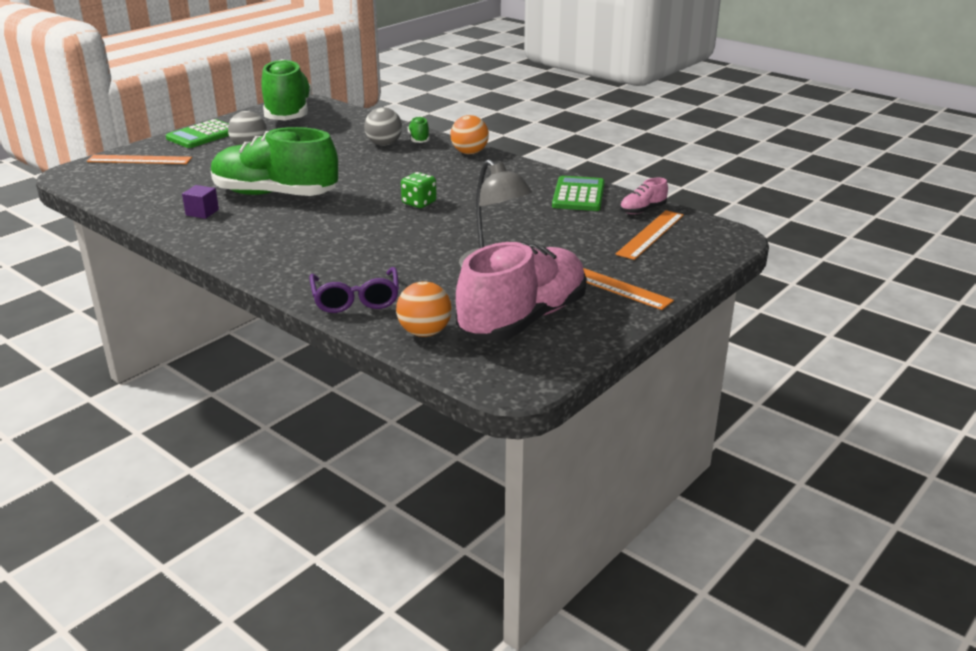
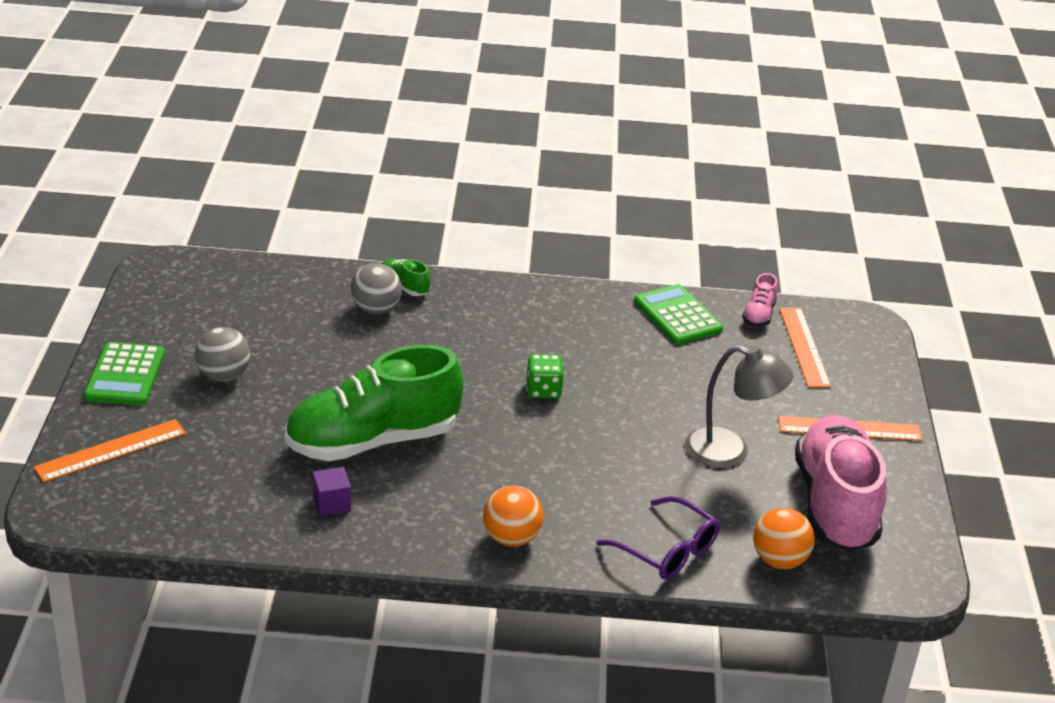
camera: 40 degrees left, 5 degrees up
(288, 114) = (178, 296): green shoe -> none
(469, 153) = (489, 289): orange ball -> orange ball (511, 538)

